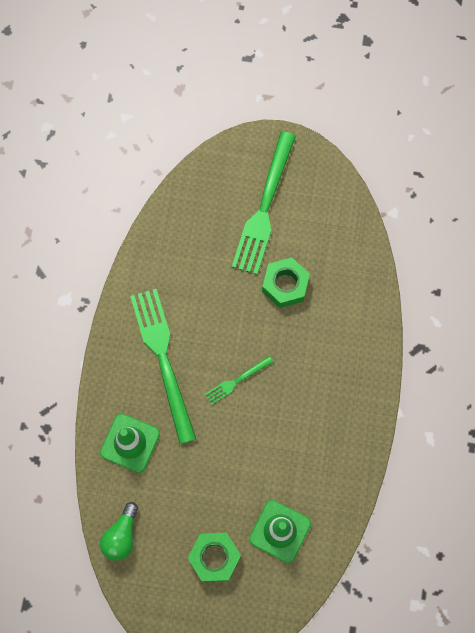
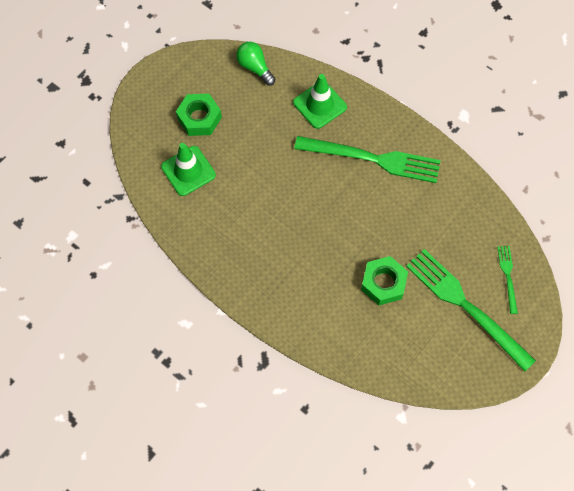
camera: 120 degrees right, 5 degrees down
(236, 381) = (323, 202): green fork -> green fork (508, 276)

